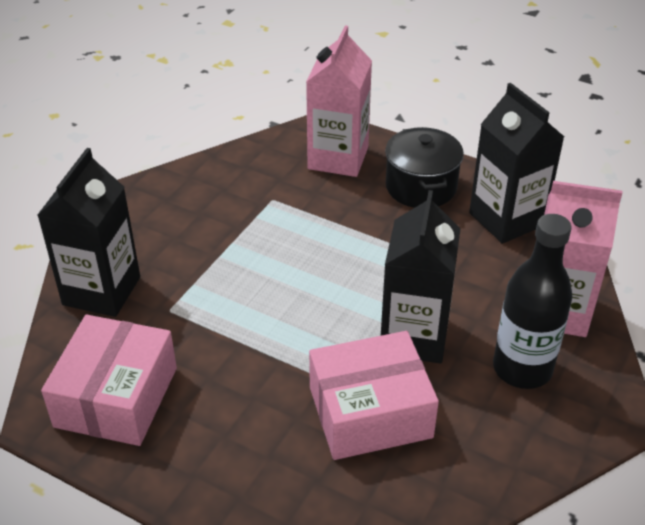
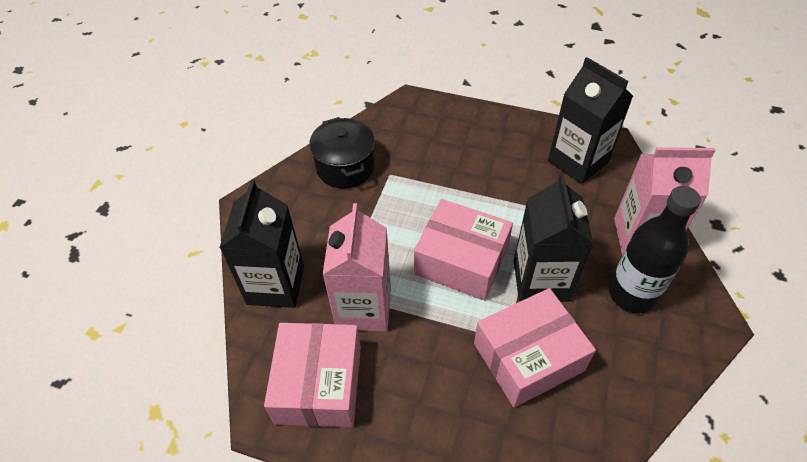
camera: 10 degrees left, 10 degrees up
(325, 301) = (461, 261): none -> pink box
(338, 158) = (430, 128): pink carton -> pink carton (363, 308)
(421, 186) = (503, 143): black pot -> black pot (345, 167)

